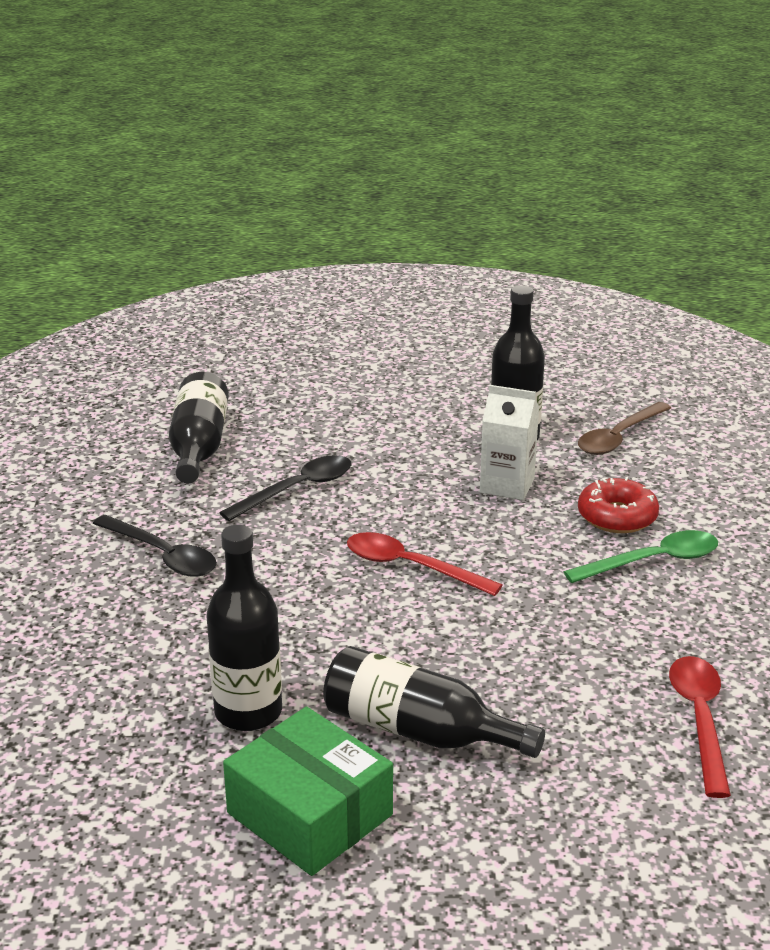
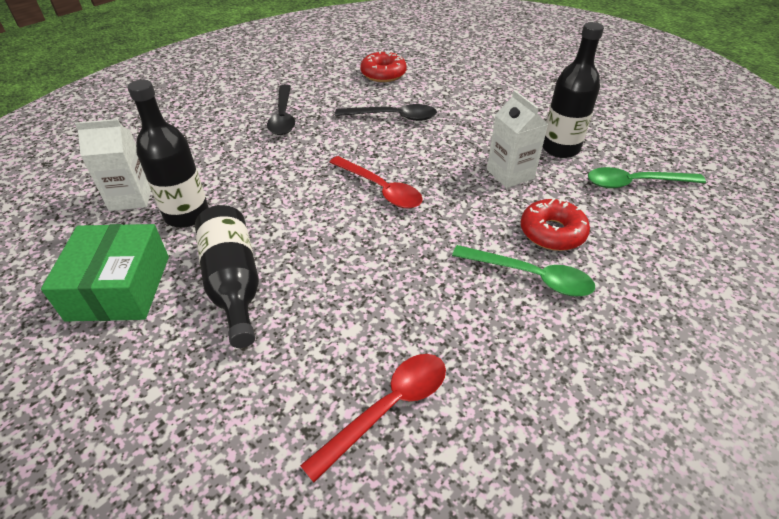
camera: 45 degrees right, 15 degrees up
(141, 740) = (131, 197): none -> white carton
(199, 446) = (383, 74): black bottle -> red donut
(411, 567) = (380, 189): red spoon -> red spoon turned 150 degrees clockwise
(619, 437) = (635, 183): brown spoon -> green spoon

